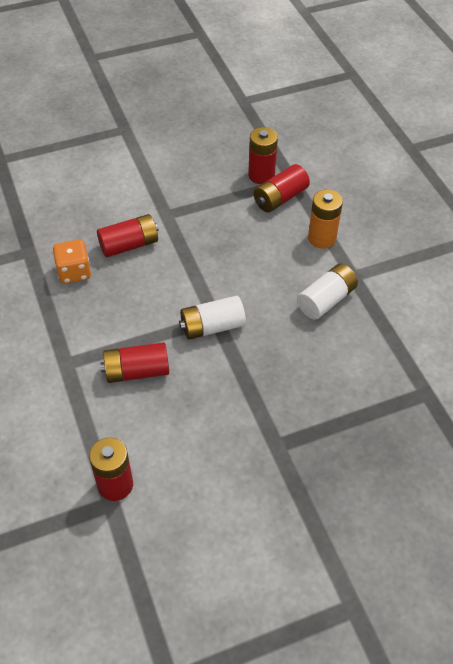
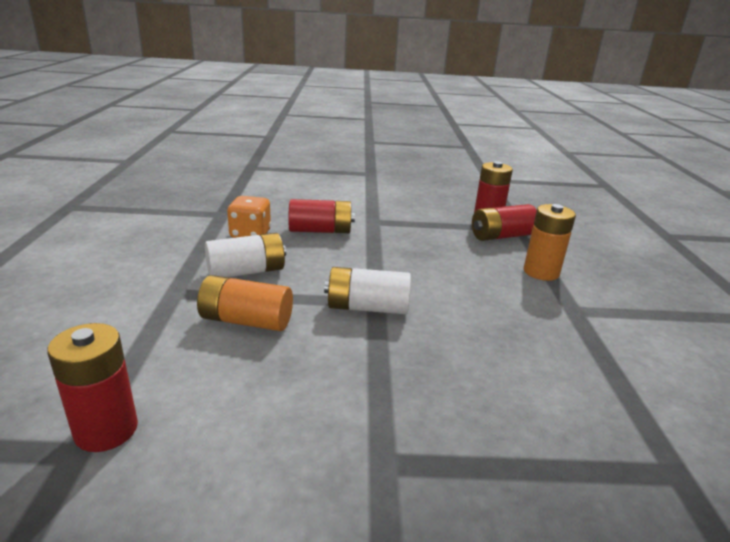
camera: 20 degrees right, 25 degrees down
(137, 371) = (246, 321): red battery -> orange battery
(326, 300) = (529, 322): white battery -> white battery (246, 272)

